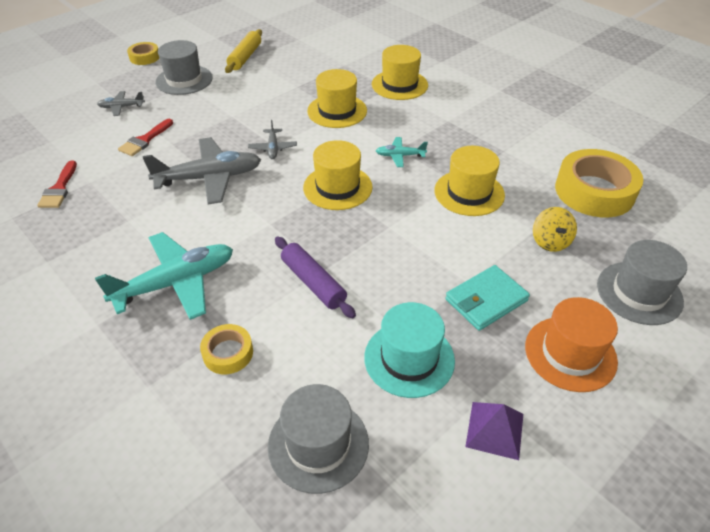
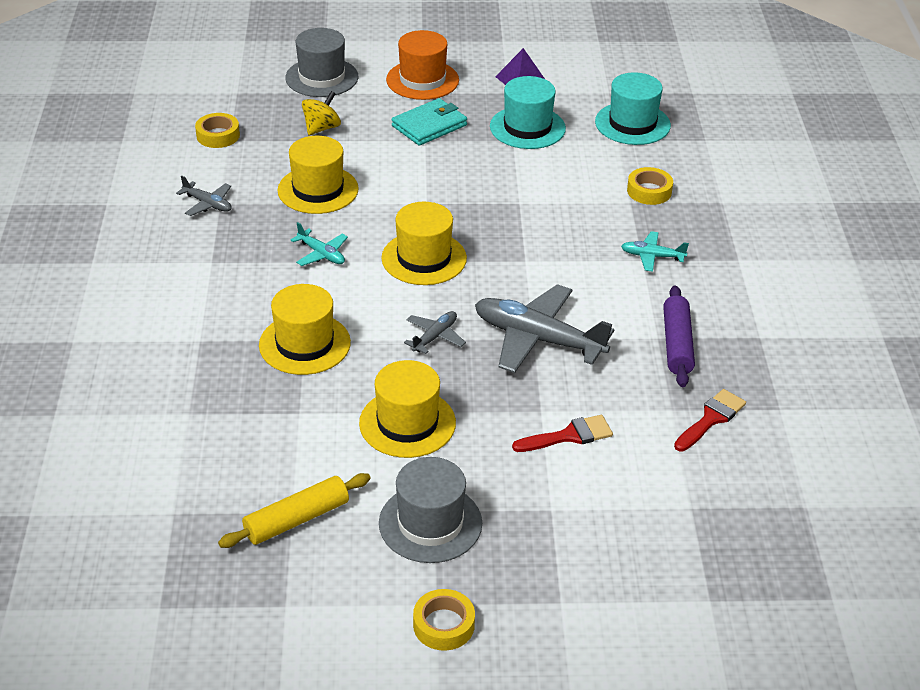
camera: 140 degrees left, 5 degrees down
(121, 107) = (559, 518): grey plane -> grey plane (208, 204)
(176, 283) = (652, 256): turquoise plane -> turquoise plane, size x0.48
(313, 283) = (540, 199): purple rolling pin -> purple rolling pin (677, 344)
(318, 444) = (632, 124): grey hat -> turquoise hat
(399, 85) = (180, 337): yellow hat -> yellow hat (407, 423)
(486, 300) = (429, 125): turquoise wallet -> turquoise wallet turned 45 degrees counterclockwise
(594, 191) = (218, 135): yellow tape -> yellow tape, size x0.50

